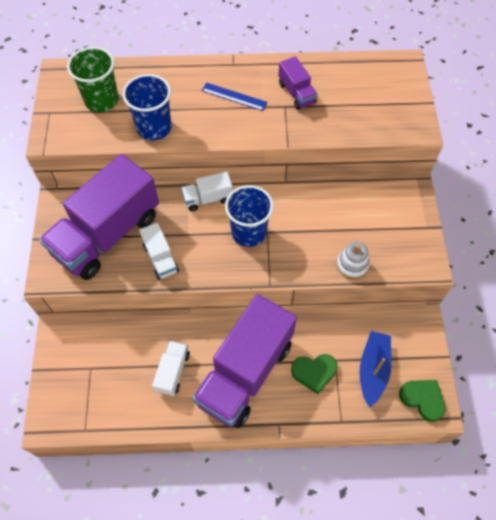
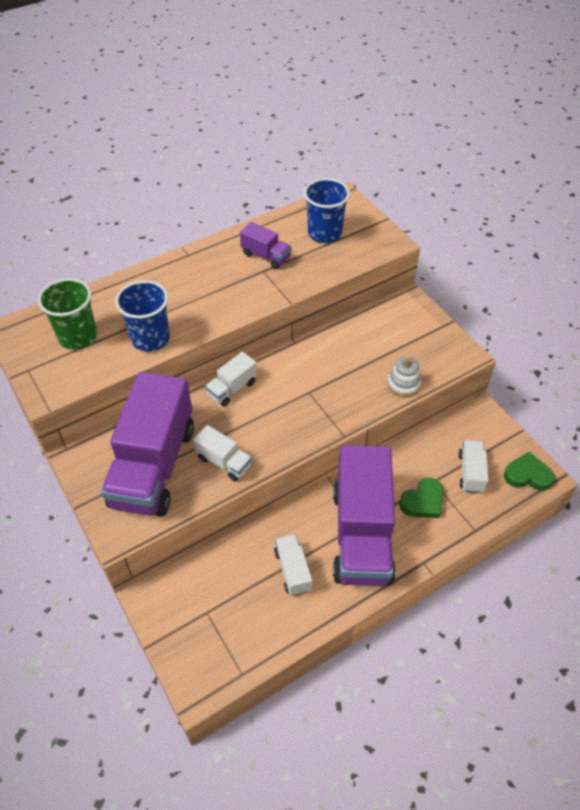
camera: 30 degrees left, 10 degrees down
(234, 96) = (209, 281): blue ruler -> none
(249, 232) = (292, 400): blue cup -> blue cup (324, 233)
(373, 370) = (470, 472): blue boat -> white truck

